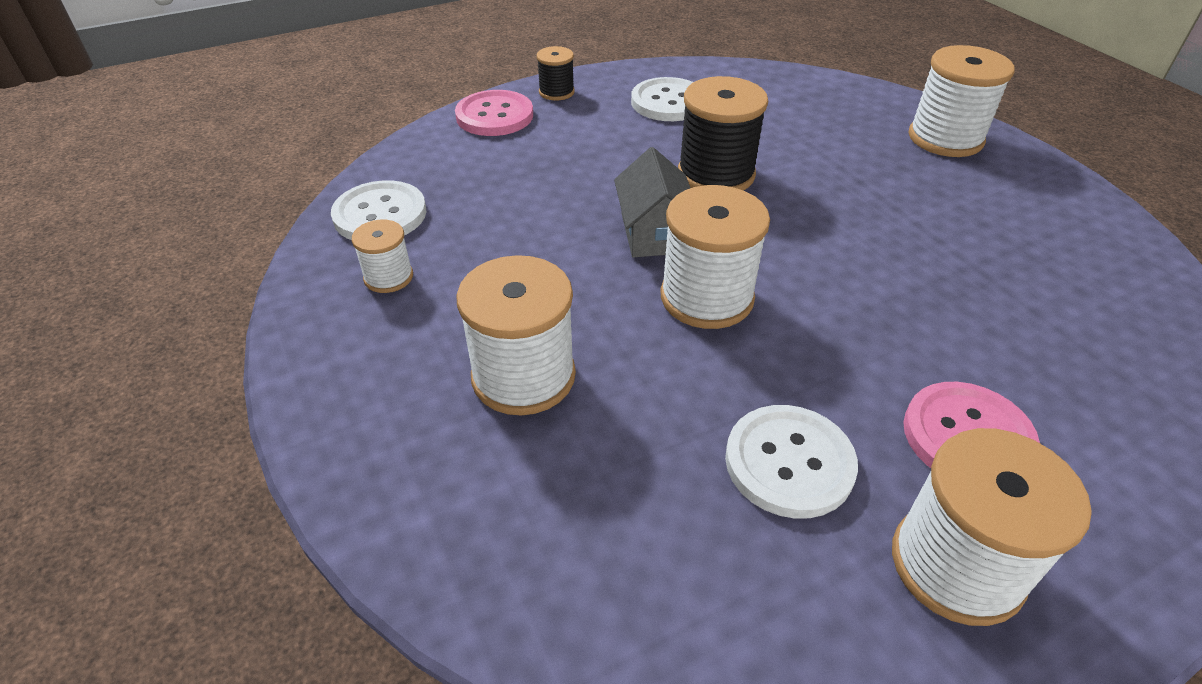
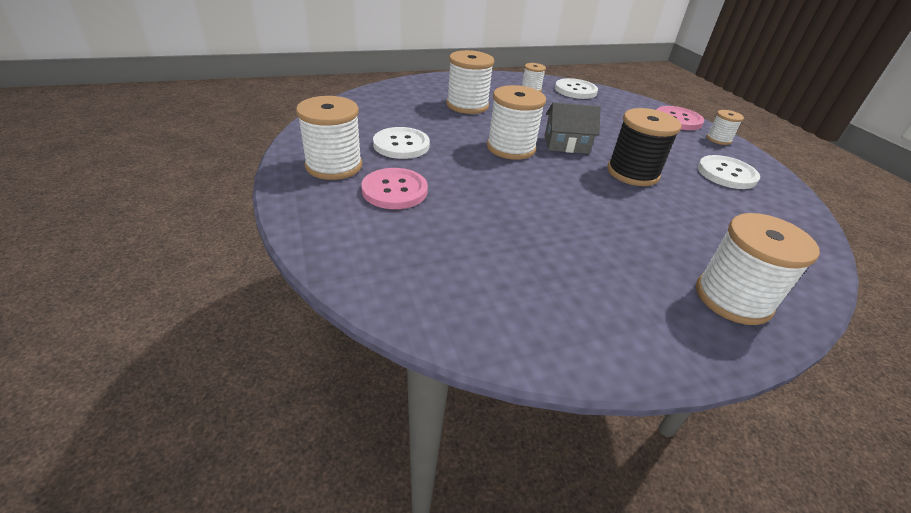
camera: 95 degrees right, 5 degrees down
(556, 92) = (718, 139): black spool -> white spool

